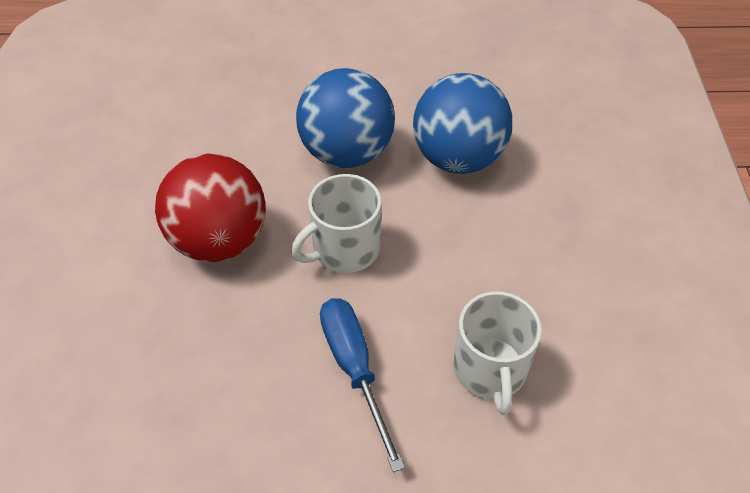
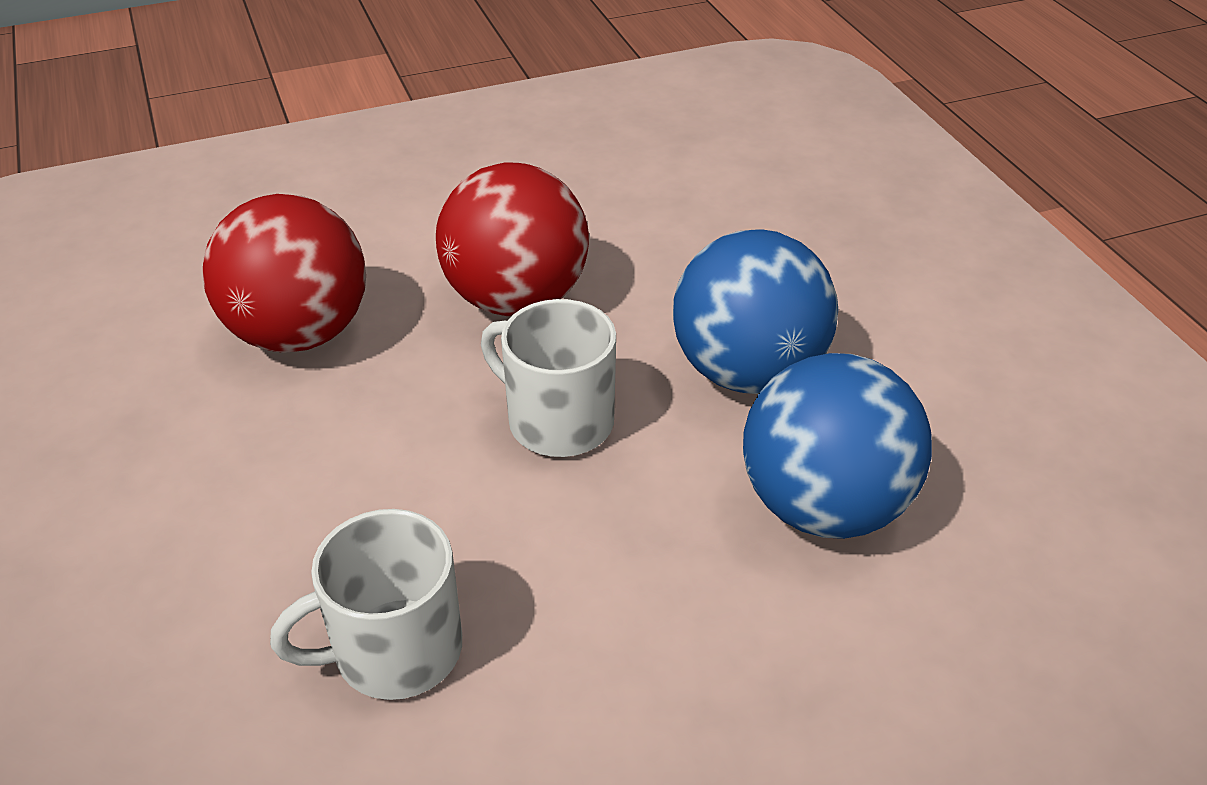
camera: 70 degrees right, 10 degrees down
(182, 374) = (299, 333): none -> red ball
(354, 369) = (351, 488): blue screwdriver -> none

